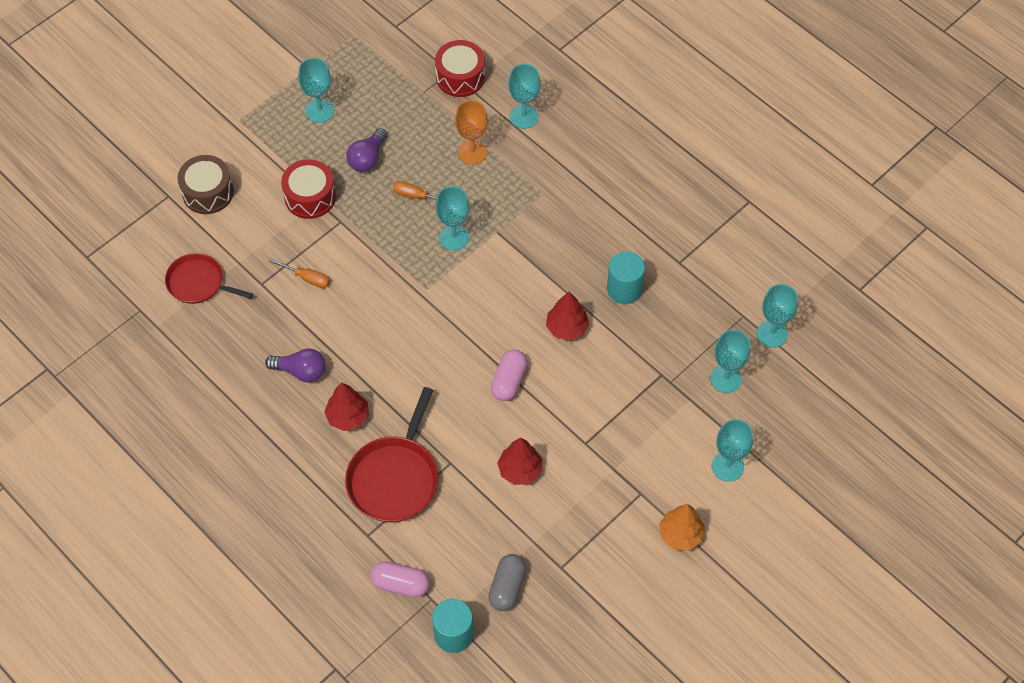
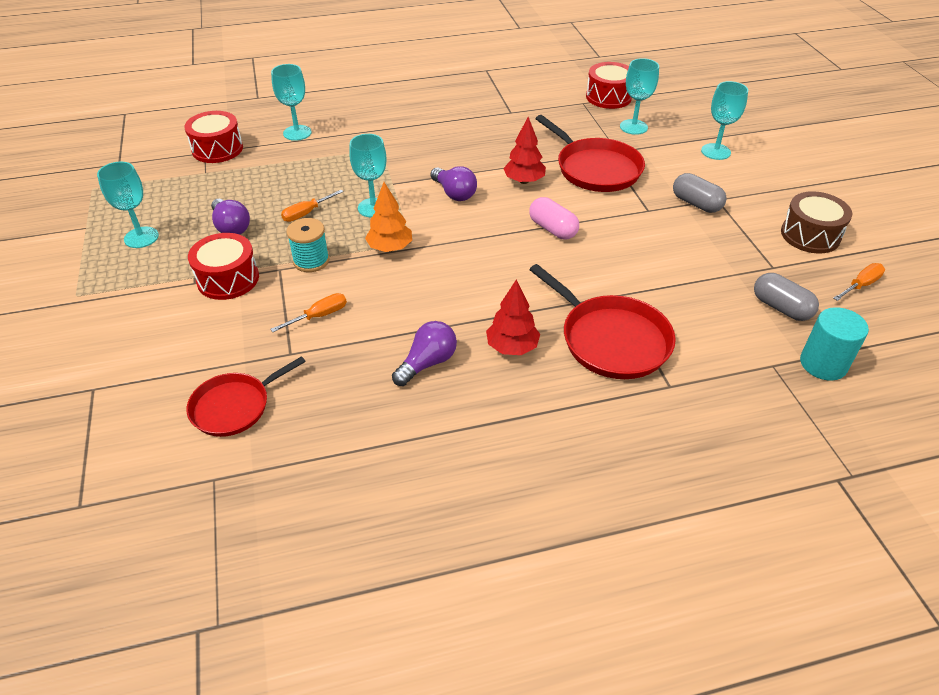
camera: 60 degrees left, 15 degrees down
(208, 192) = (130, 353): brown drum -> brown drum (810, 235)
(362, 236) = (311, 261): none -> turquoise spool
(400, 584) = (744, 382): pink capsule -> none
(472, 152) = (299, 168): orange goblet -> none
(512, 284) = (454, 193): none -> purple light bulb
(520, 470) = (653, 255): red tree -> none
(577, 642) = (860, 285): none -> orange screwdriver
(621, 478) = (696, 204): none -> grey capsule
(624, 289) = (512, 142): turquoise cylinder -> none
(625, 375) = (595, 169): none -> red pan
(680, 534) = (769, 193): orange tree -> orange tree (390, 248)
(772, 334) = (608, 97): turquoise goblet -> red drum

